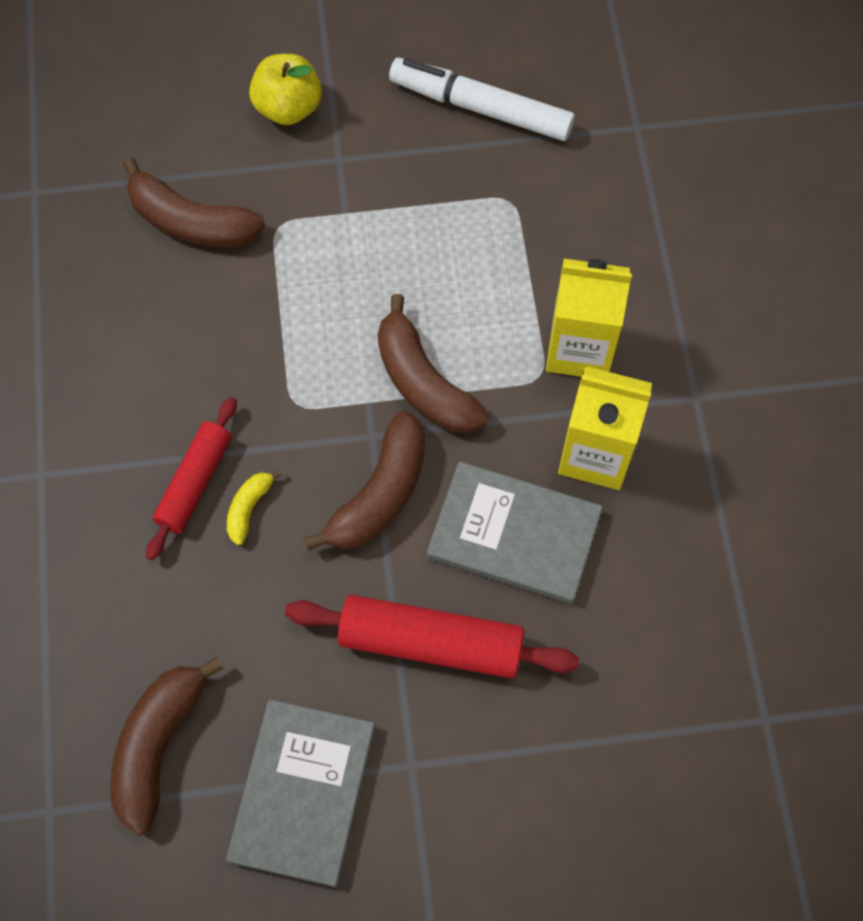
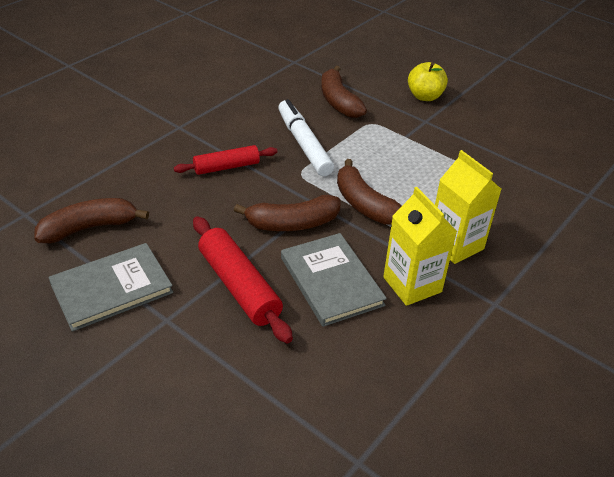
camera: 45 degrees right, 25 degrees down
(249, 508) = (234, 189): yellow banana -> none
(423, 382) = (364, 204): brown banana -> brown banana turned 45 degrees counterclockwise
(481, 108) = (513, 144): white marker -> white marker (304, 144)

